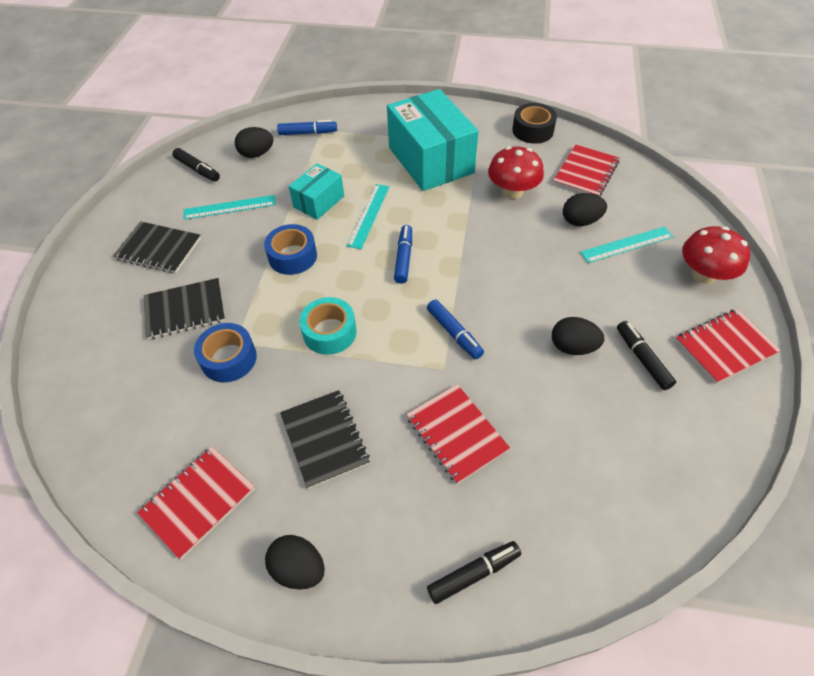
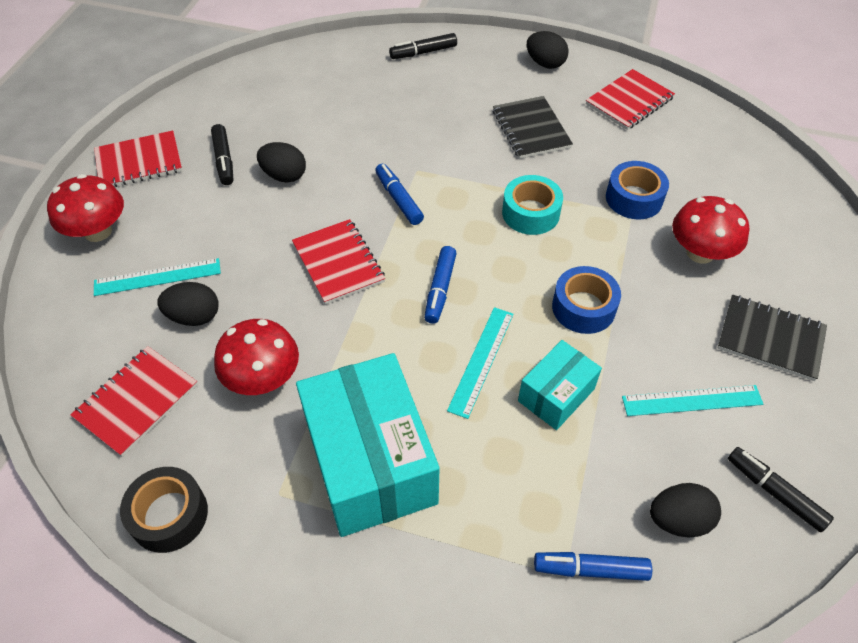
camera: 175 degrees left, 0 degrees up
(185, 310) = (700, 253): black notebook -> red mushroom
(456, 434) = (416, 123): red notebook -> red notebook (338, 263)

